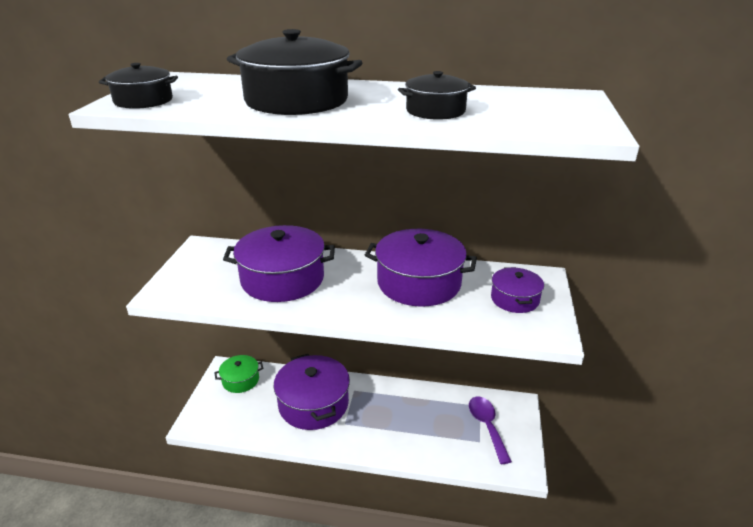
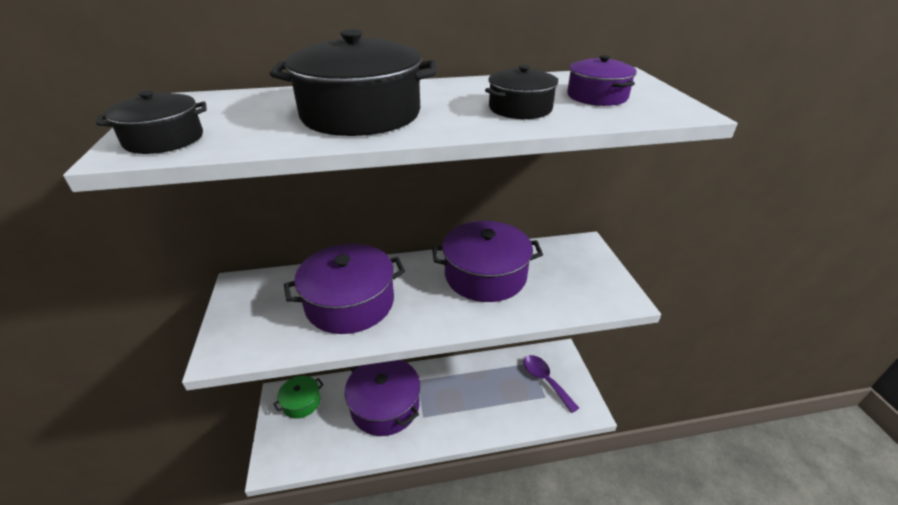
camera: 20 degrees left, 5 degrees up
(514, 299) = (576, 272): purple pot -> purple pot (597, 96)

